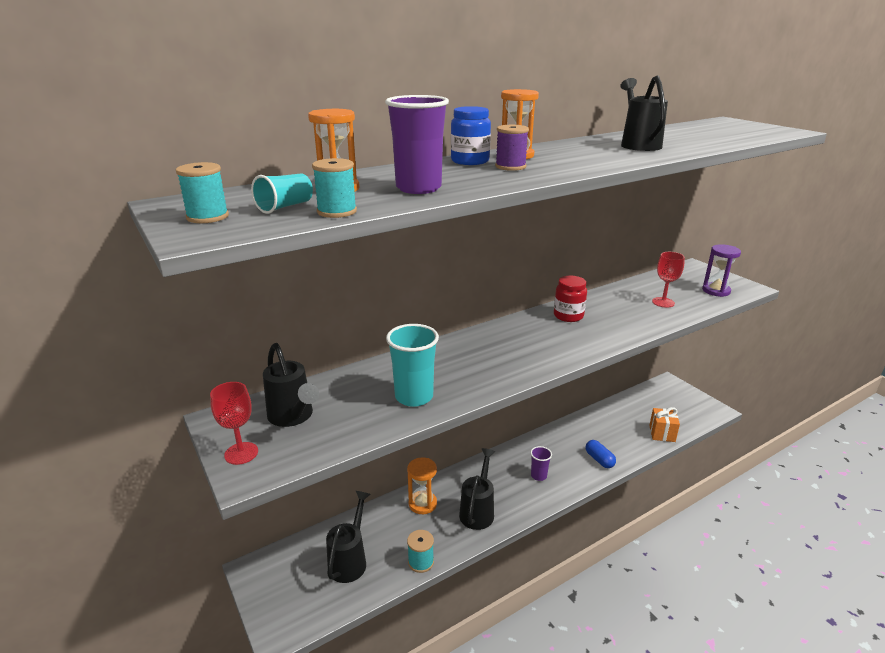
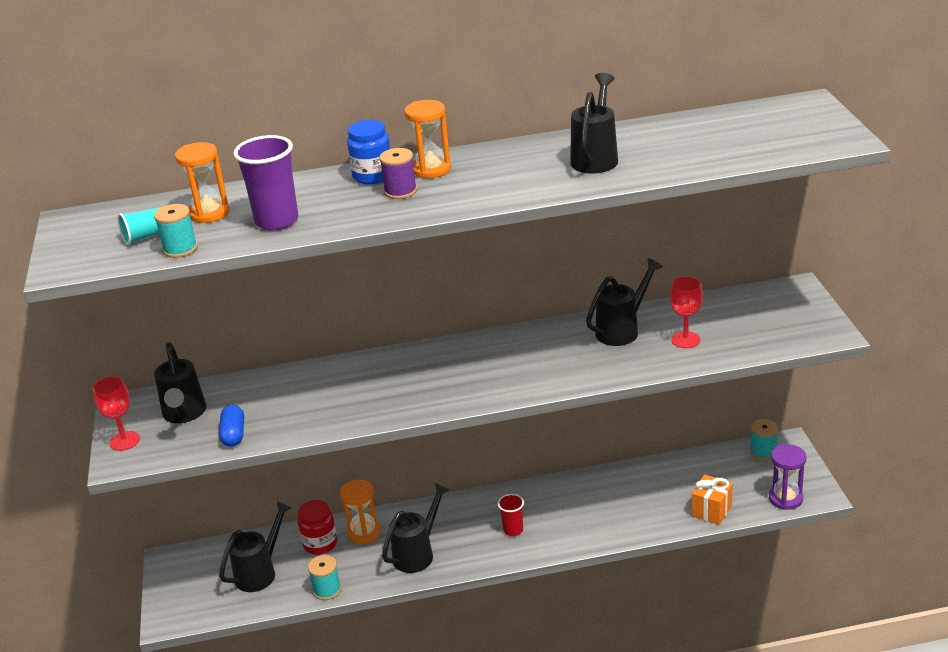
camera: 25 degrees right, 5 degrees up
(207, 217) = (82, 243): turquoise spool -> turquoise spool (763, 452)
(414, 397) = (303, 414): turquoise cup -> none
(538, 476) = (513, 530): purple cup -> red cup
(568, 316) = (547, 342): red jar -> red jar (320, 544)
(599, 460) = (601, 527): blue capsule -> blue capsule (233, 434)
(613, 302) = (622, 330): none -> black watering can
(716, 291) = (777, 332): purple hourglass -> purple hourglass (785, 498)

